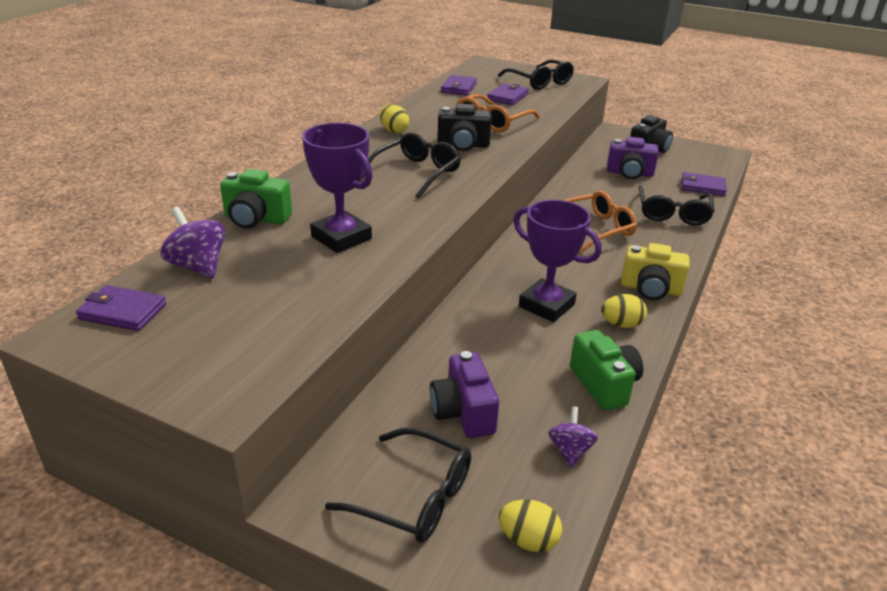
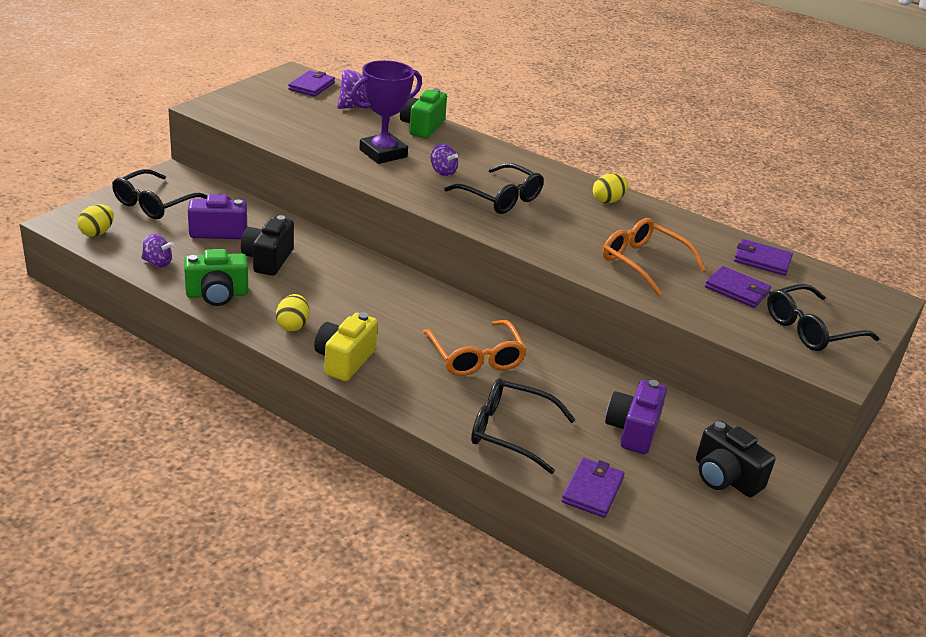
camera: 95 degrees right, 0 degrees up
(373, 202) = (443, 172): none -> purple spinning top
(463, 145) = (570, 232): black camera -> black camera (268, 259)
(546, 305) = (337, 293): purple trophy -> none

